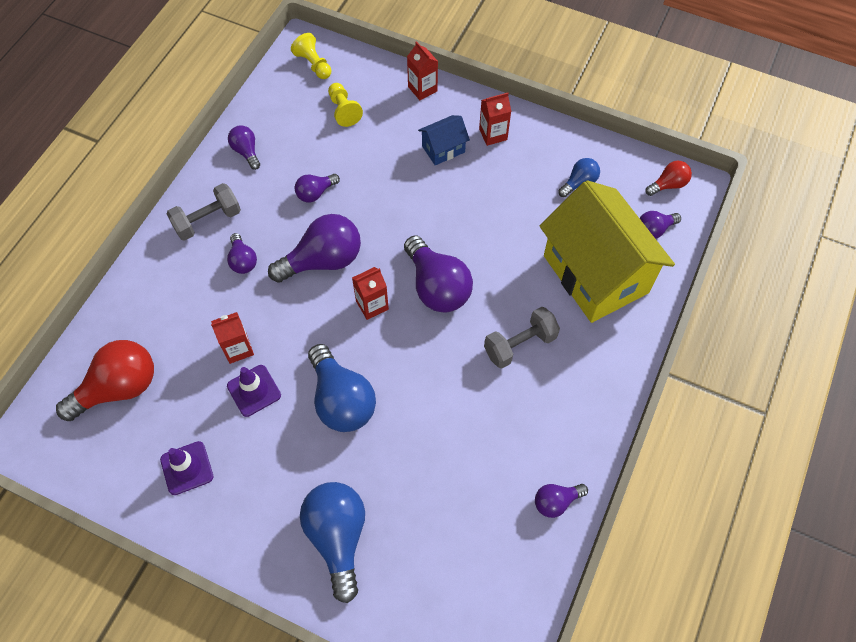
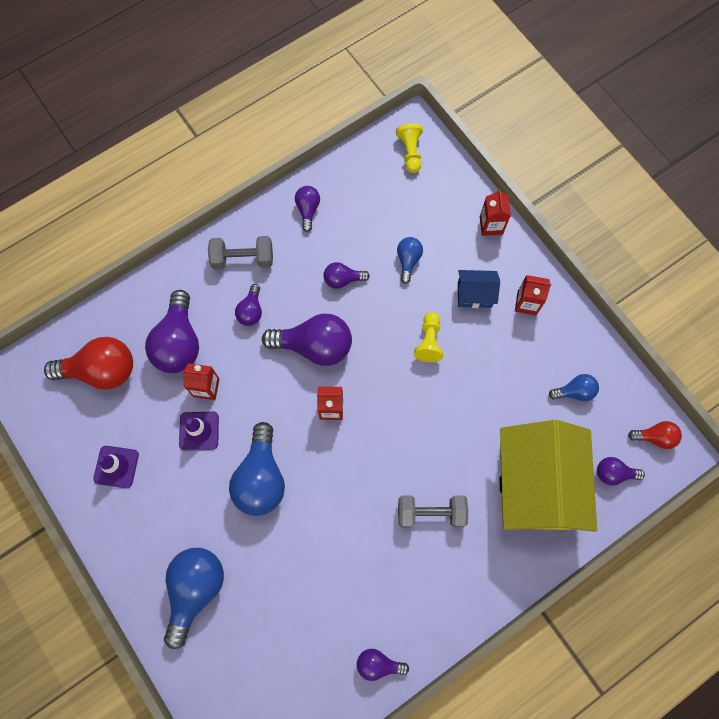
camera: 30 degrees right, 10 degrees up
(344, 110) = (410, 212): yellow pawn -> yellow pawn (429, 341)
(366, 150) = (408, 261): none -> blue light bulb
(437, 287) = (393, 422): purple light bulb -> purple light bulb (179, 343)

